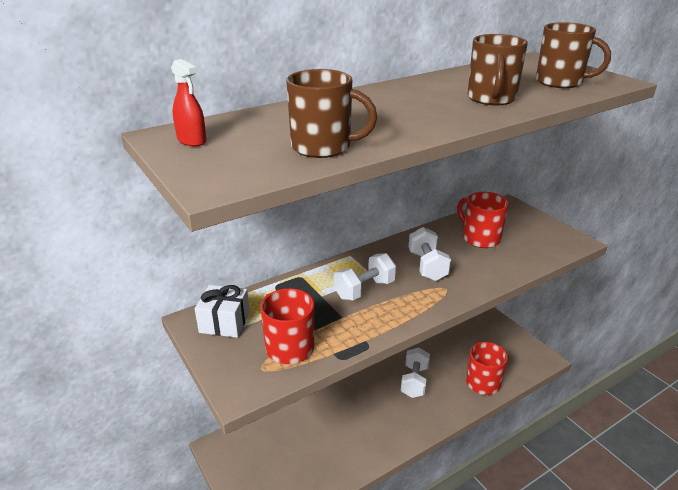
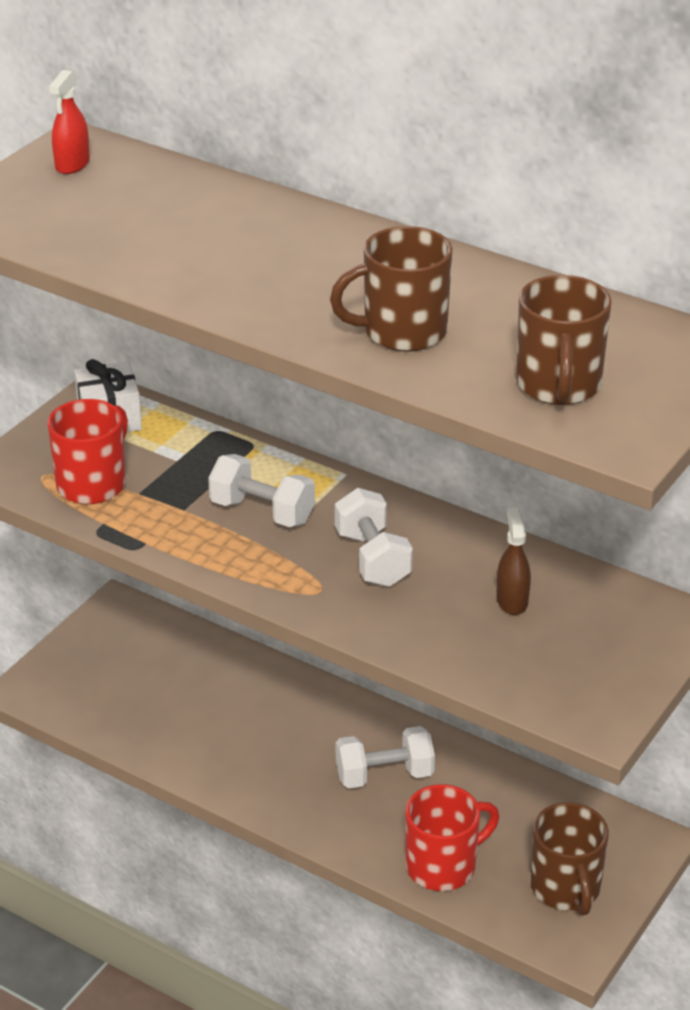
camera: 65 degrees right, 5 degrees up
(323, 147) = (109, 246): brown mug -> brown mug (566, 888)
(427, 266) = (373, 559): white dumbbell -> white dumbbell turned 75 degrees counterclockwise
(480, 238) = (512, 601): red mug -> brown spray bottle

